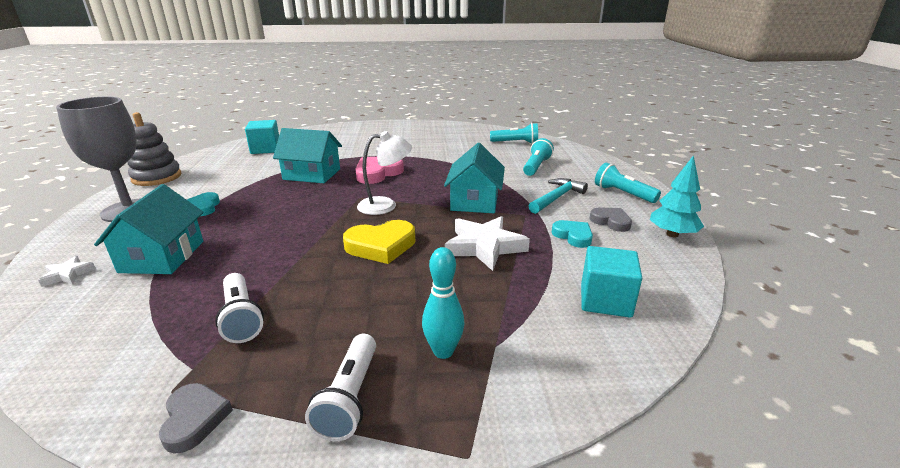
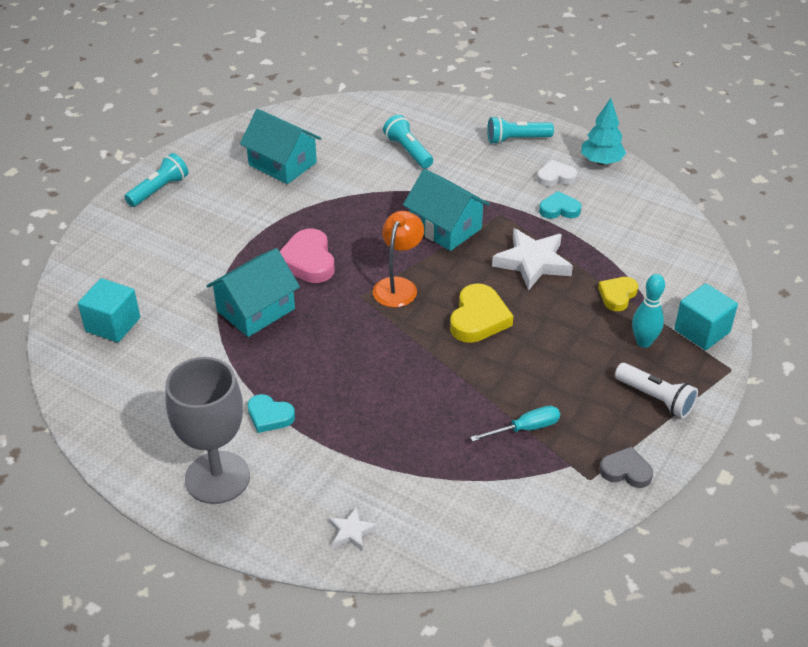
camera: 55 degrees left, 15 degrees up
(157, 177) = (117, 443): grey stacking toy -> none
(162, 256) = (370, 462): turquoise house -> turquoise house (282, 164)
(241, 318) = (525, 428): white flashlight -> turquoise screwdriver
(385, 205) = (398, 286): white lamp -> orange lamp
(499, 306) = (617, 295): none -> yellow heart
(516, 143) = (329, 128): turquoise flashlight -> turquoise flashlight (159, 190)
(557, 197) = (487, 178): turquoise hammer -> none
(605, 300) = (650, 245): turquoise cube -> turquoise cube (701, 331)
(611, 222) = (556, 177): grey heart -> white heart

